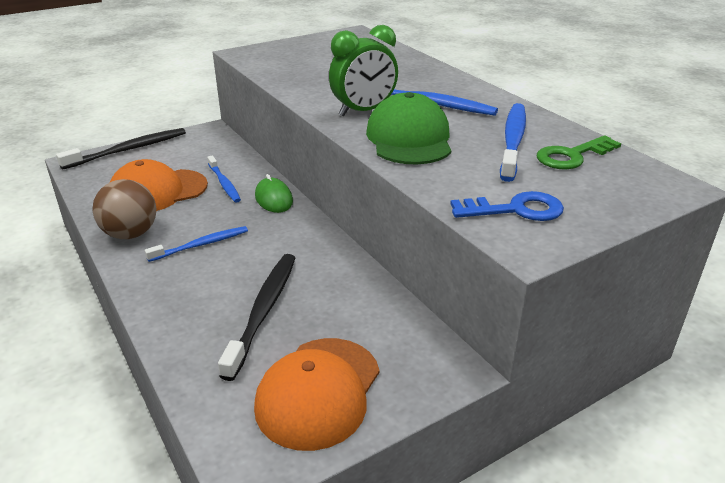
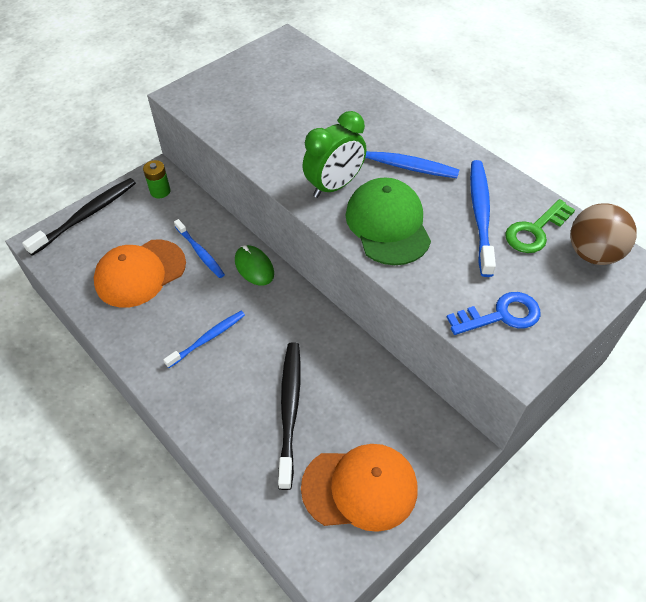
camera: 10 degrees left, 20 degrees up
(130, 234) = (137, 335): brown ball -> brown ball (592, 254)
(206, 141) = (160, 191): none -> green battery
(318, 392) = (360, 488): orange cap -> orange cap turned 105 degrees counterclockwise

